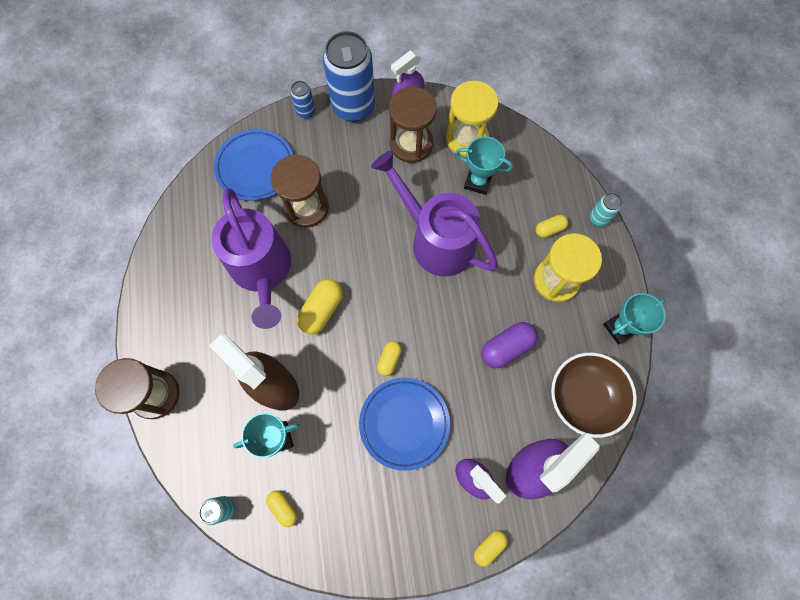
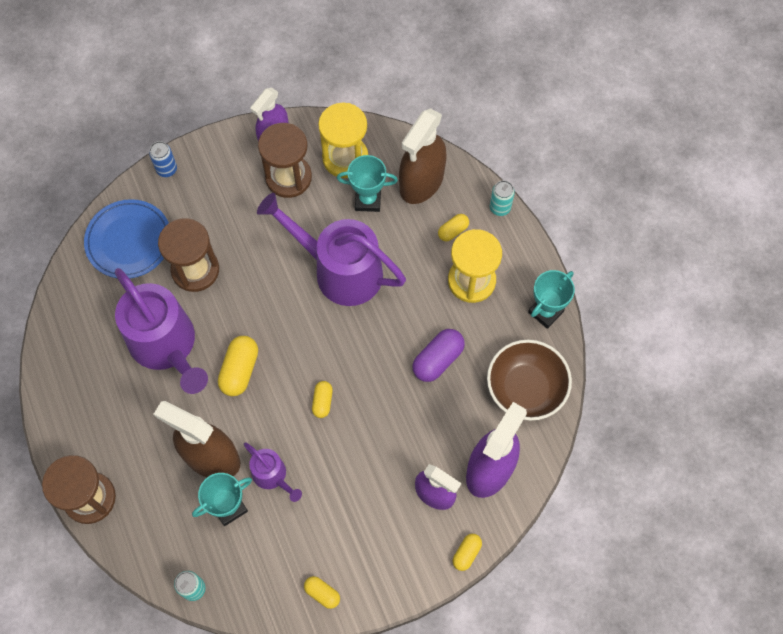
camera: 15 degrees left, 5 degrees down
(283, 508) = (253, 572): yellow capsule -> yellow capsule (322, 593)
(325, 419) = (273, 476): none -> purple watering can
(353, 106) = (217, 152): blue can -> none
(404, 423) = (354, 460): blue plate -> none
(531, 176) = (421, 182): none -> brown spray bottle

